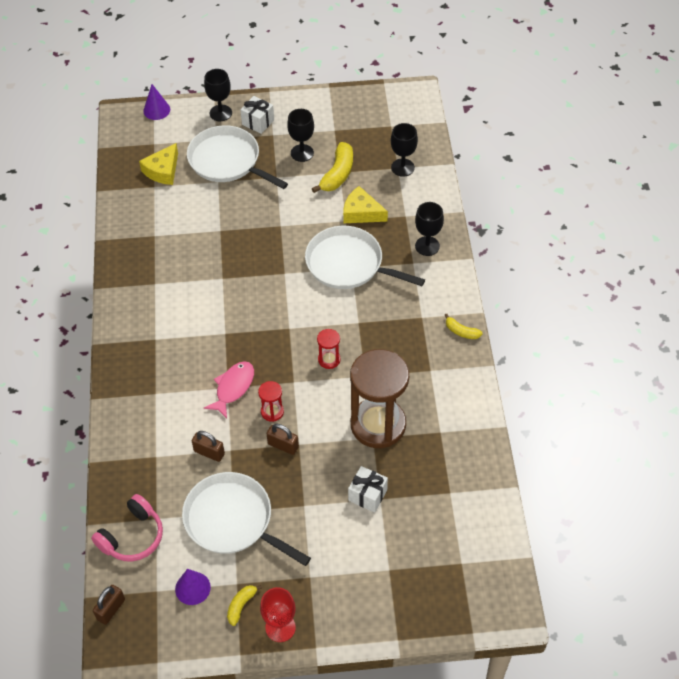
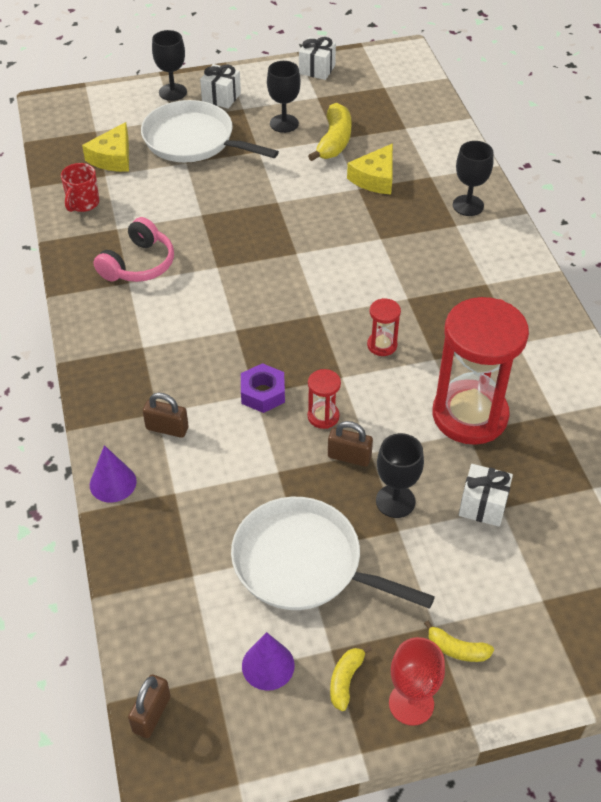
camera: 10 degrees left, 5 degrees down
(132, 536) = (163, 605): pink headphones -> pink headphones (139, 264)
(133, 210) = (83, 203): none -> red mug
(156, 110) = (91, 96): purple cone -> purple cone (113, 483)
(209, 452) = (249, 478): brown padlock -> brown padlock (167, 428)
(233, 388) = (263, 393): pink fish -> purple nut
(340, 102) = (317, 69): none -> white gift
(348, 264) = (375, 235): white pan -> none
(361, 213) = (375, 178): yellow cheese -> yellow cheese turned 75 degrees counterclockwise
(378, 424) = (470, 415): brown hourglass -> red hourglass
(402, 167) = (411, 127): black goblet -> black goblet (395, 501)
(461, 331) = (542, 294): yellow banana -> yellow banana (457, 649)

